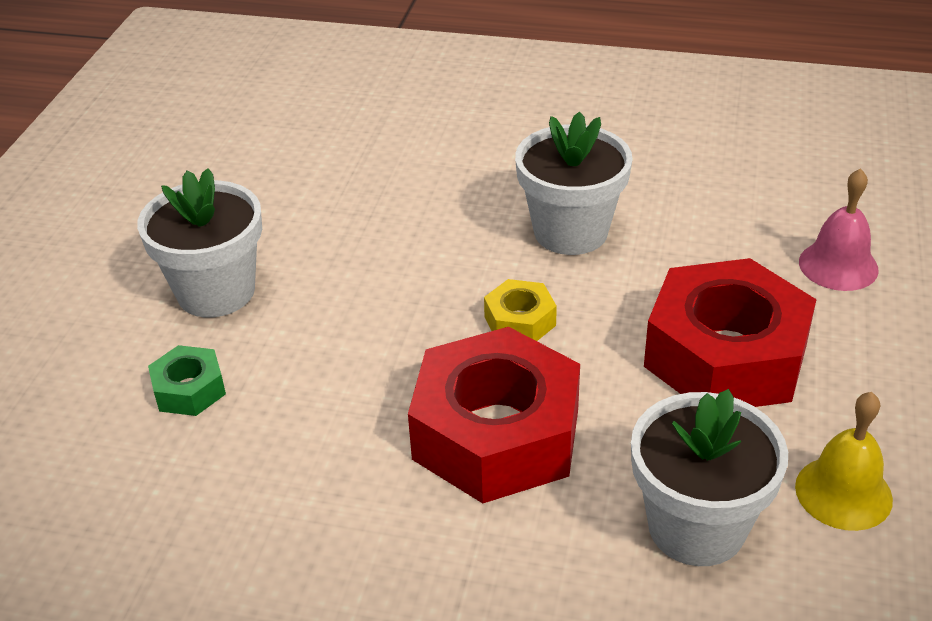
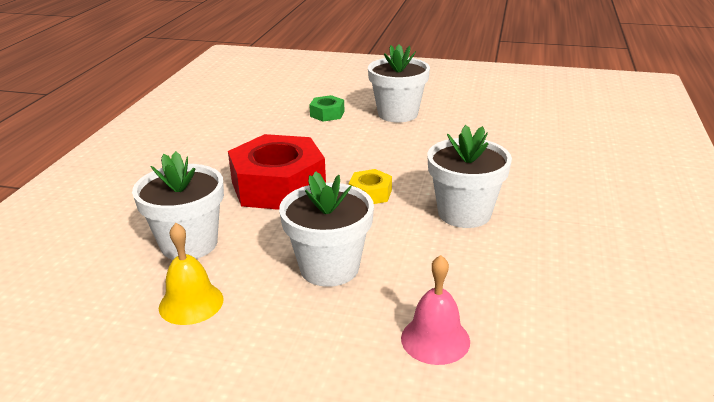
camera: 90 degrees right, 10 degrees down
(725, 355) = (329, 267): red nut -> white flower pot

